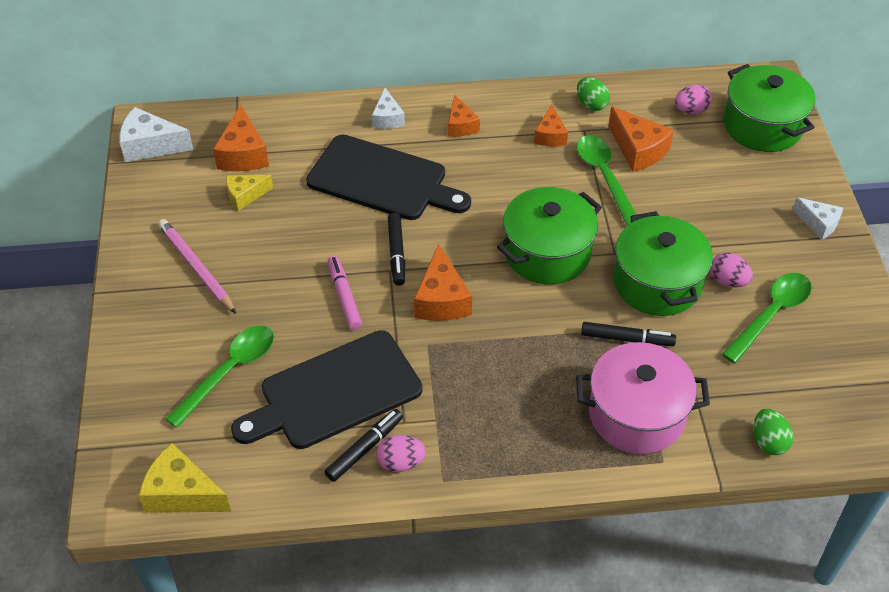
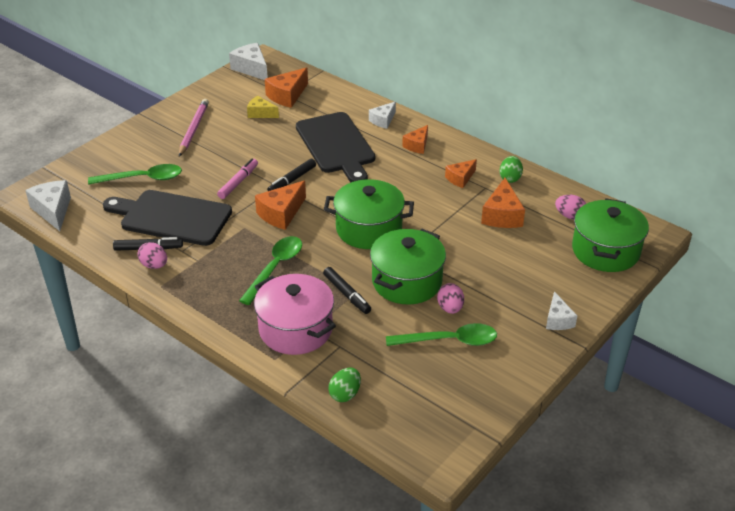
camera: 45 degrees right, 10 degrees down
(182, 493) = (53, 210): yellow cheese -> white cheese
(604, 177) = (460, 215): green spoon -> green spoon (275, 268)

